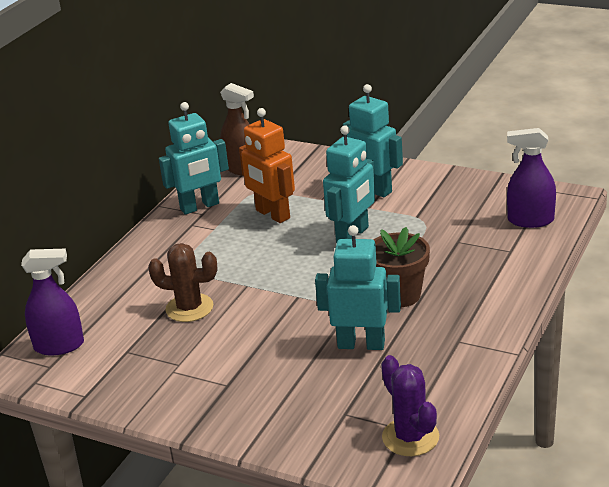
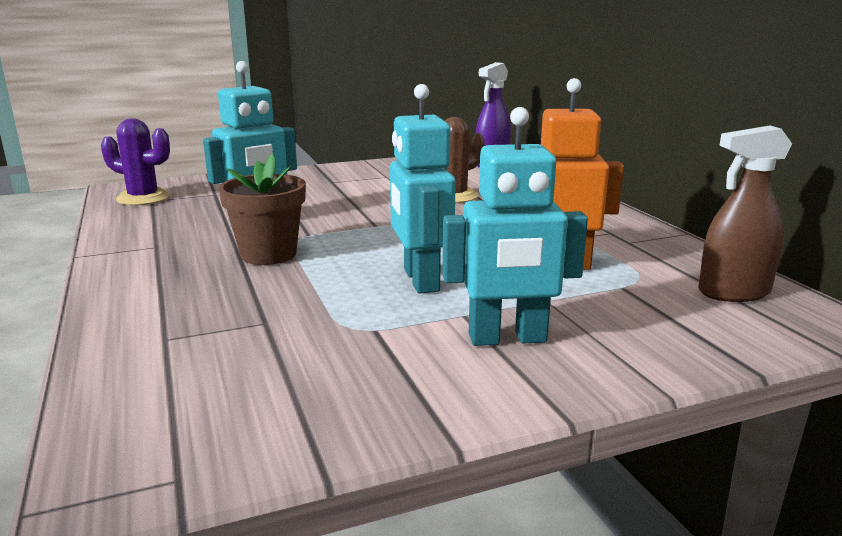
camera: 130 degrees right, 10 degrees down
(200, 206) = (649, 245): turquoise robot -> none
(530, 220) = (165, 395): purple spray bottle -> none

